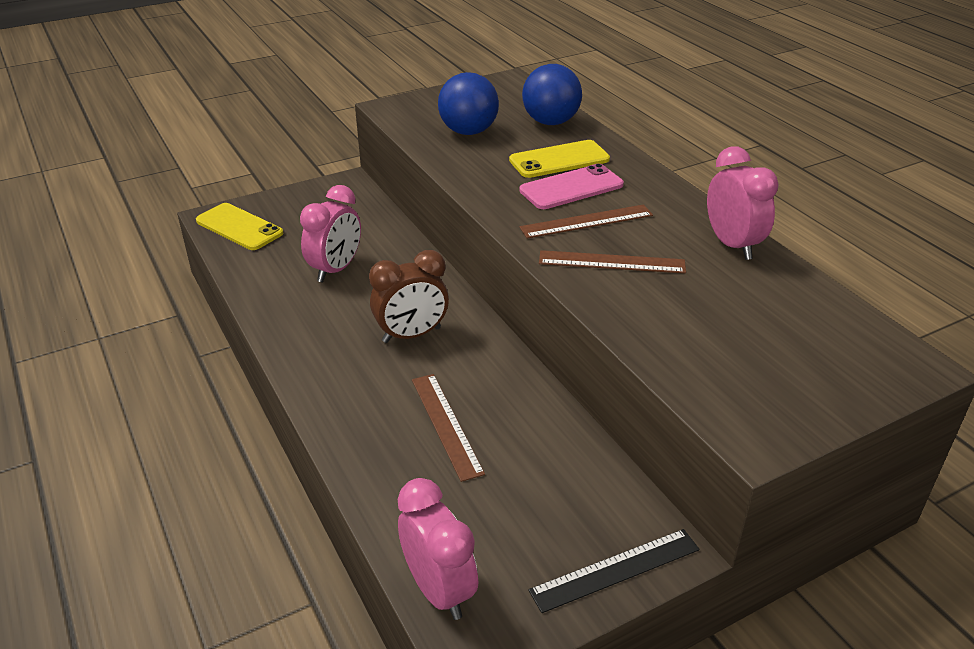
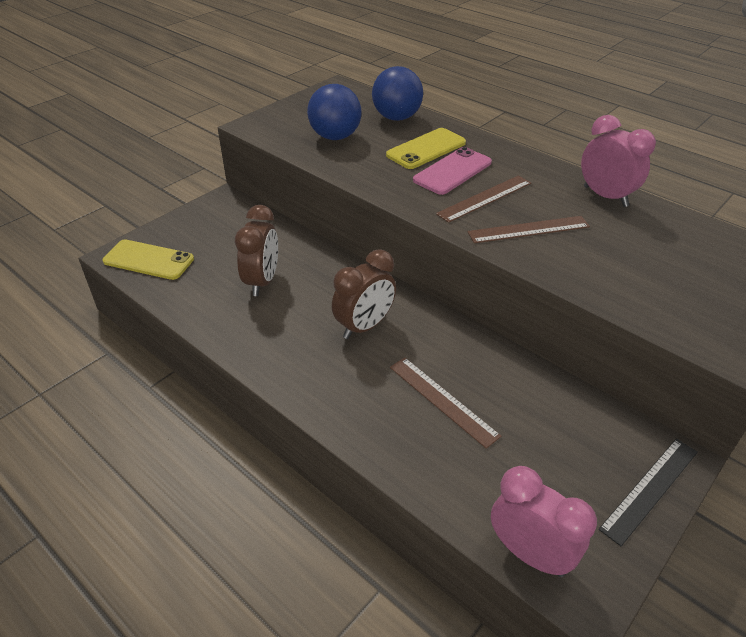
camera: 20 degrees left, 5 degrees up
(336, 269) = (262, 281): pink clock -> brown clock

